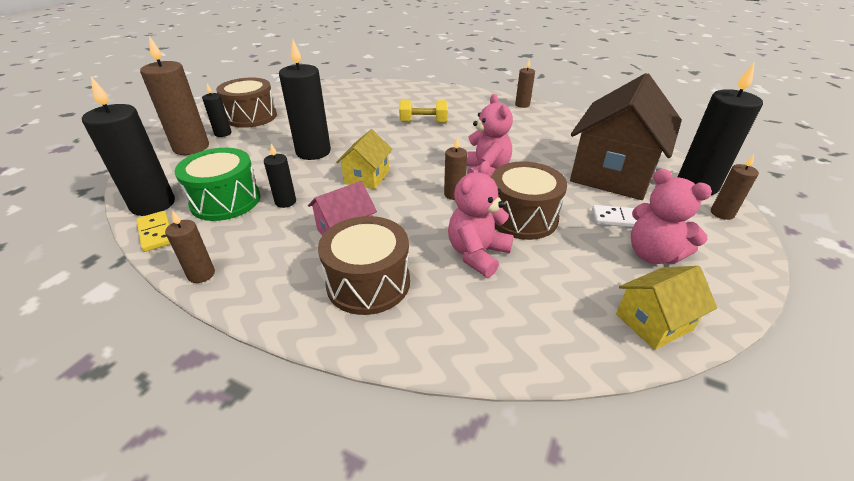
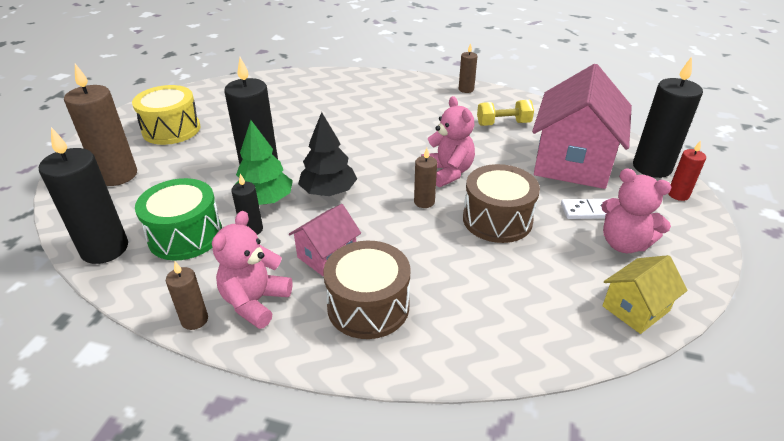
camera: 10 degrees left, 0 degrees up
(156, 233) = (124, 281): yellow domino -> none
(223, 133) = (147, 154): black candle -> none
(251, 117) = (171, 129): brown drum -> yellow drum
(307, 179) = (265, 200): none -> green tree
(367, 177) = (328, 192): yellow house -> black tree
(423, 122) = (368, 120): yellow dumbbell -> yellow dumbbell (503, 124)
(477, 254) = (464, 263): pink teddy bear -> pink teddy bear (255, 302)
(613, 173) = (572, 162): brown house -> pink house
(722, 213) = (678, 195): brown candle -> red candle

